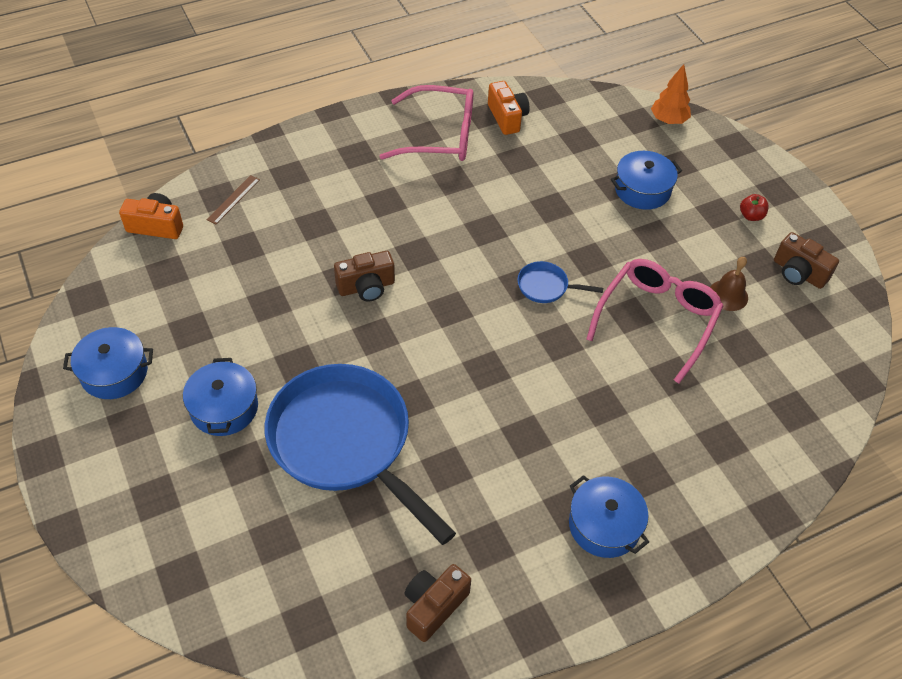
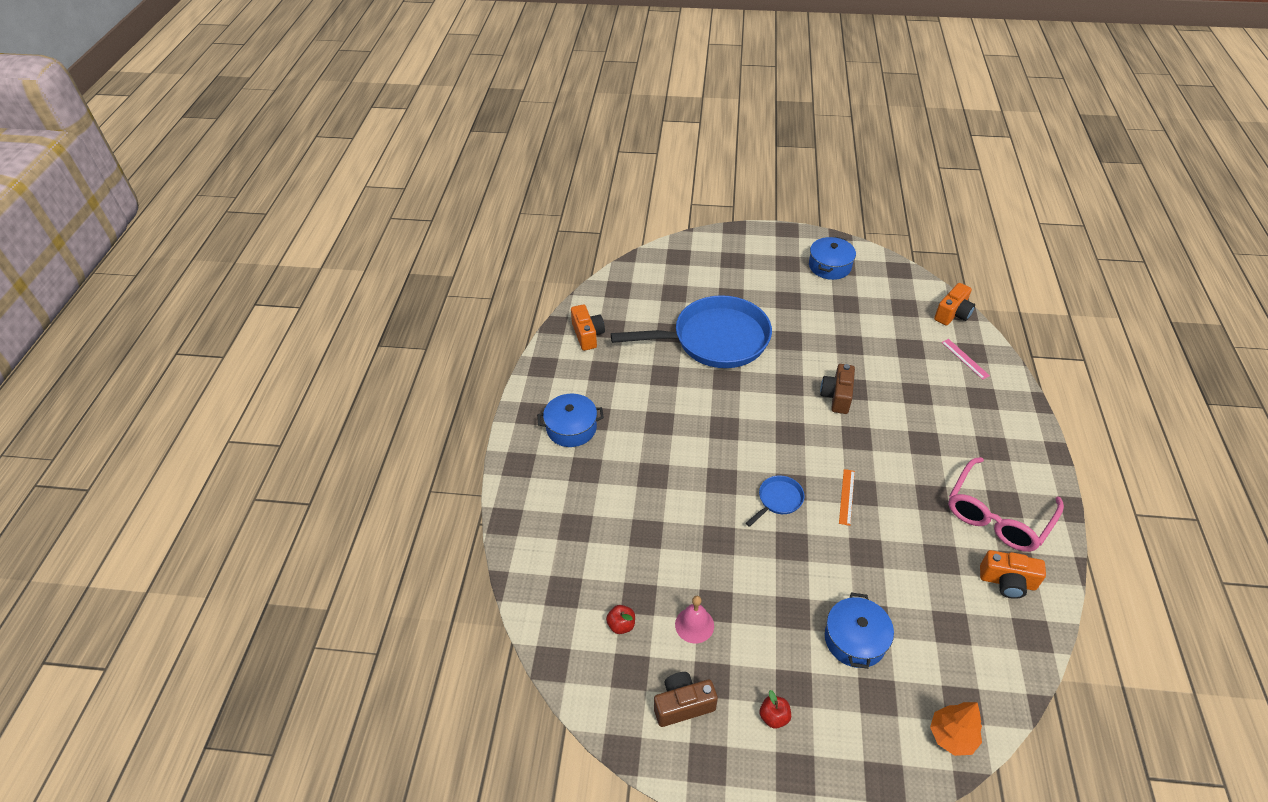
camera: 125 degrees right, 5 degrees down
(224, 408) = (774, 300): blue pot -> none
(233, 199) = (965, 359): brown ruler -> pink ruler
(434, 606) = (587, 335): brown camera -> orange camera
(500, 238) = (847, 496): none -> orange ruler
(657, 319) = (702, 555): pink glasses -> none
(728, 295) = (694, 625): brown bell -> pink bell
(779, 347) = (621, 625): none -> red apple

